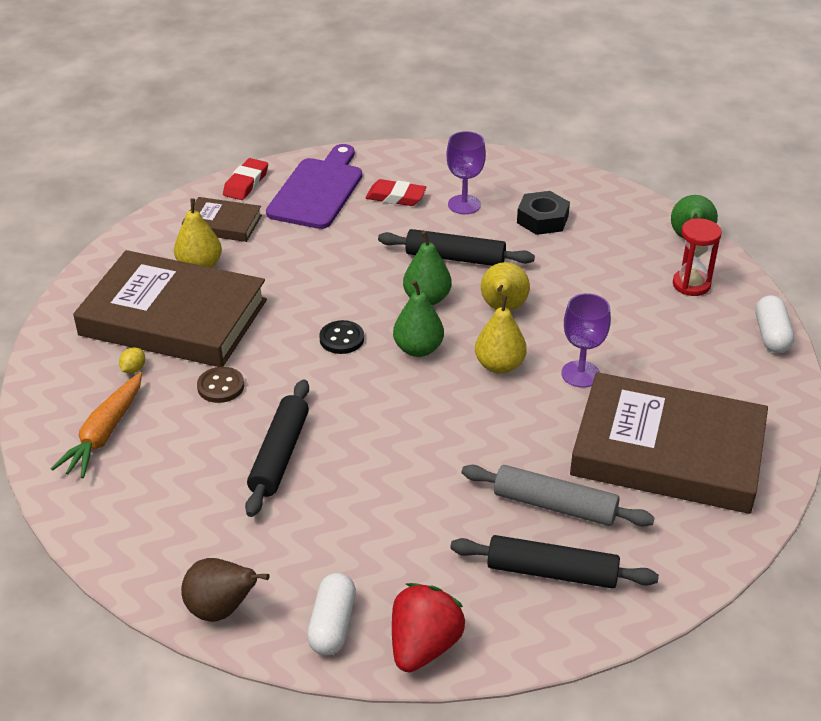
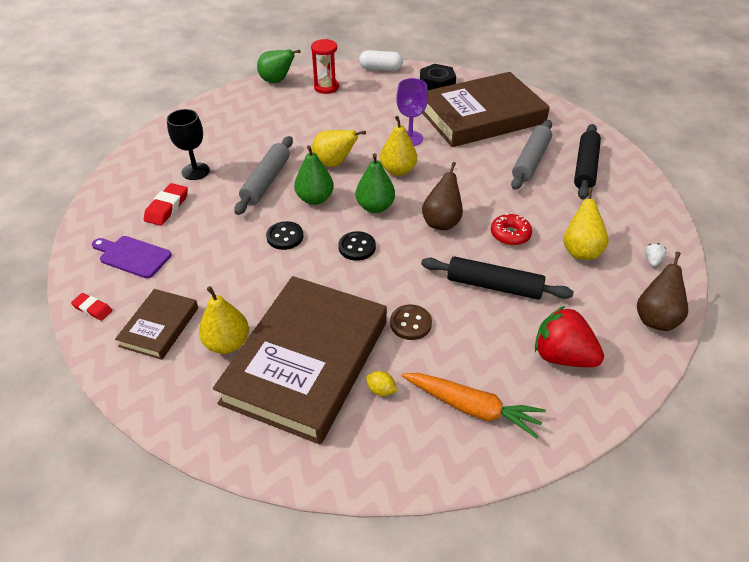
camera: 85 degrees left, 5 degrees up
(246, 183) = (93, 309): red eraser -> red eraser, size x0.64
(317, 190) = (132, 256): purple cutting board -> purple cutting board, size x0.60
(332, 625) = (652, 261): white capsule -> white strawberry
(349, 545) = (580, 250): none -> yellow pear
(355, 283) = (285, 237): none -> black button
(377, 474) = (510, 234): none -> red donut
(395, 408) = (441, 222): none -> brown pear
(424, 646) = (656, 221): red strawberry -> red strawberry (562, 356)
(455, 258) = (266, 181): black rolling pin -> grey rolling pin
(464, 204) = (195, 171): purple goblet -> black goblet
(542, 219) = (231, 136): black nut -> black nut (437, 83)
(667, 451) = (481, 116): brown book -> brown book turned 45 degrees clockwise

